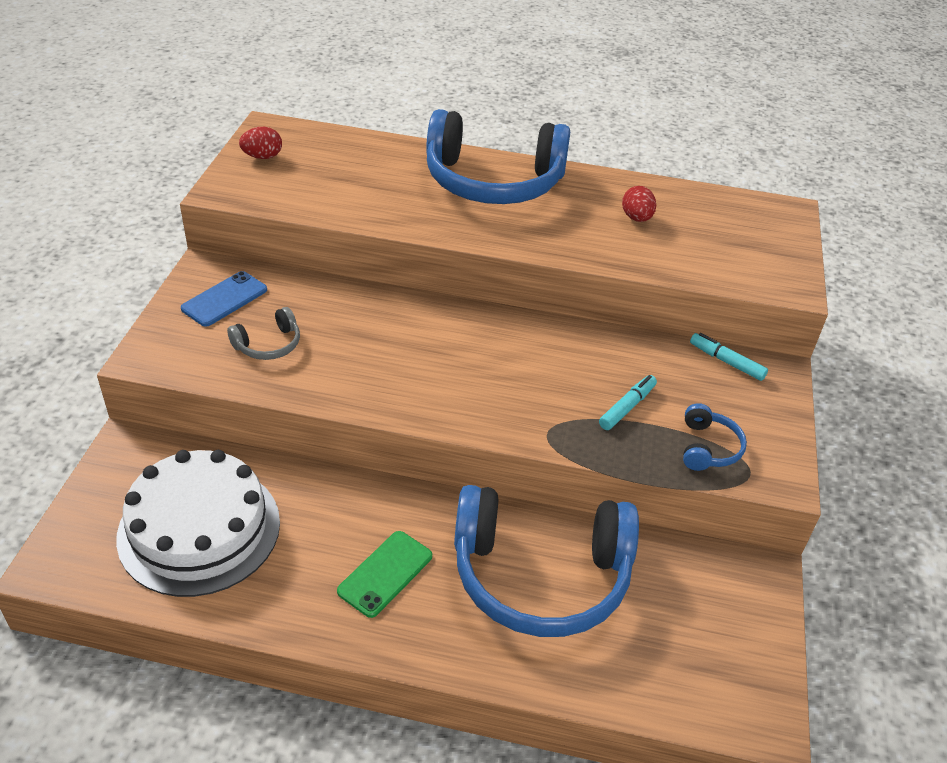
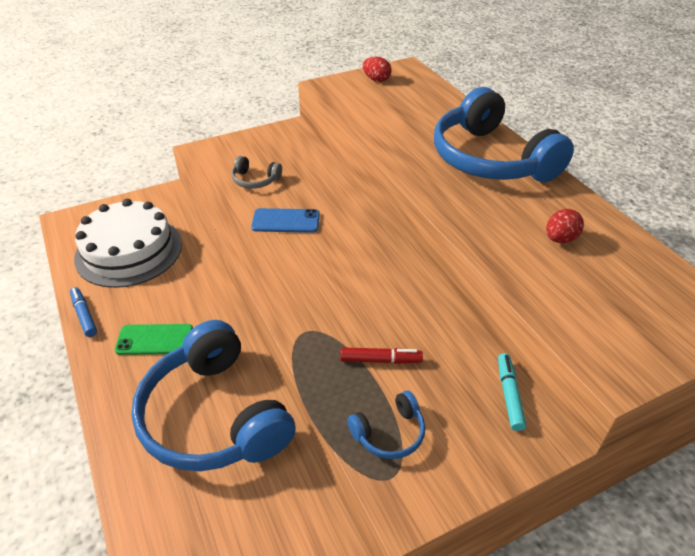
camera: 55 degrees right, 0 degrees up
(224, 299) = (274, 147): blue phone -> blue phone (286, 221)
(273, 621) = (84, 315): none -> blue marker
(627, 407) = (380, 360): turquoise marker -> red marker

